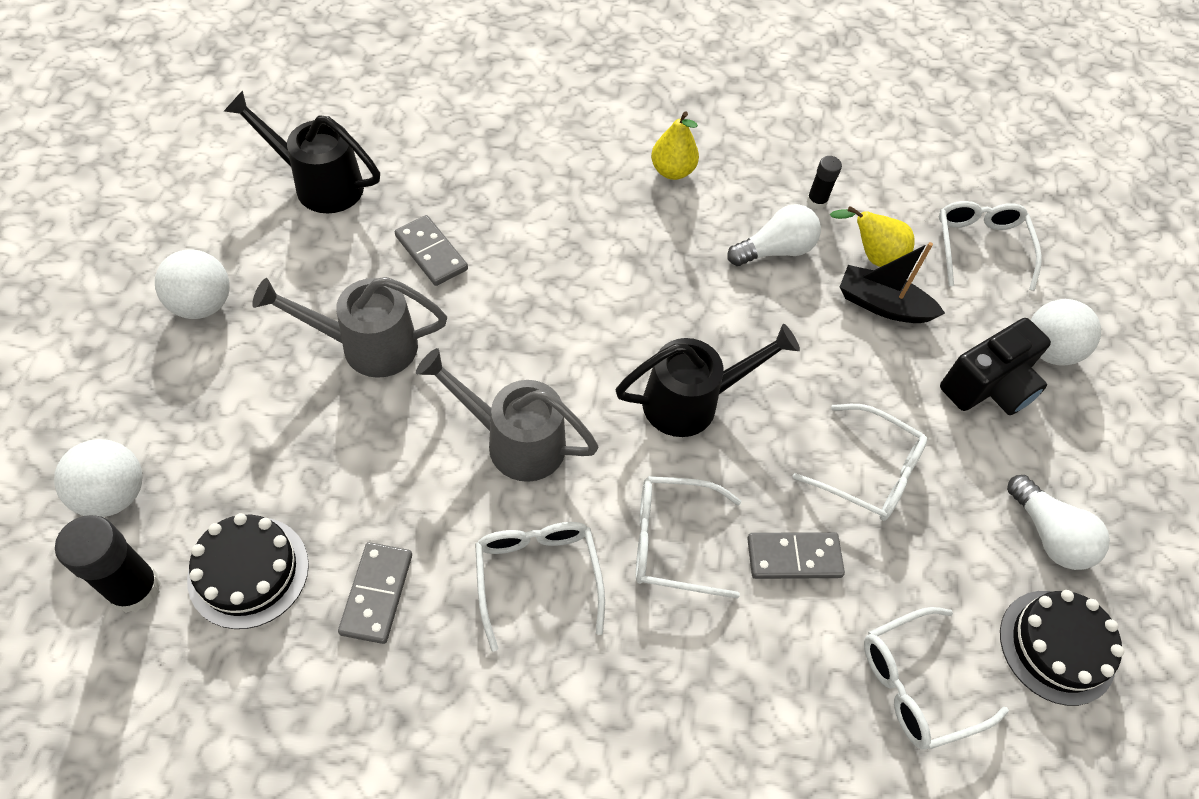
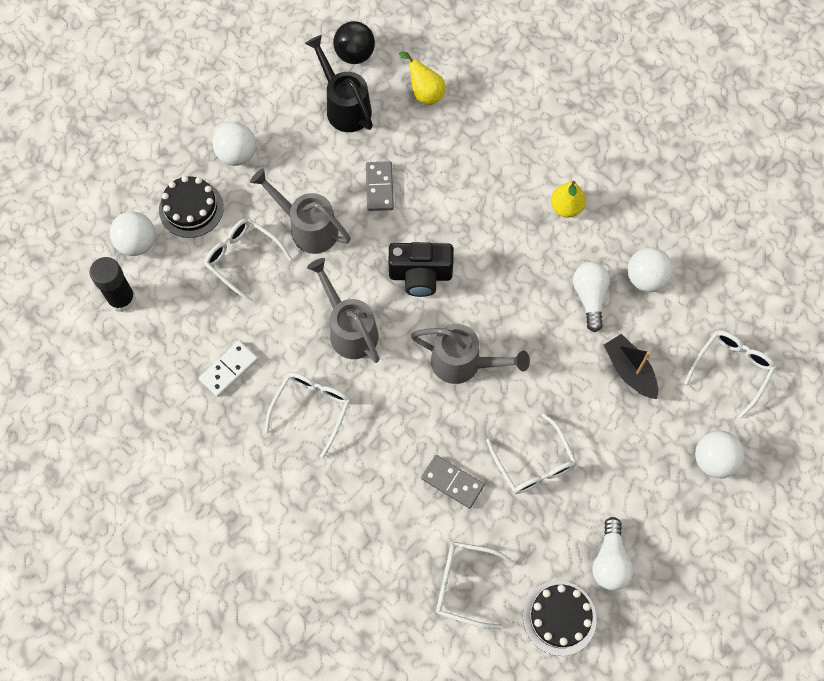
camera: 40 degrees right, 10 degrees up
(248, 571) = (176, 321): black cake -> black cake (191, 208)
(293, 123) = (355, 55): none -> black ball
(376, 594) = (229, 369): grey domino -> white domino
(673, 541) = (394, 434): white glasses -> white glasses (243, 259)
(691, 402) = (463, 363): black watering can -> grey watering can
(775, 250) = (589, 297): white light bulb -> white light bulb turned 105 degrees counterclockwise
(816, 201) = (645, 279): black glue stick -> white ball
(872, 256) = (651, 336): yellow pear -> yellow pear (424, 93)
(988, 387) = (652, 459): black camera -> black camera (420, 275)

